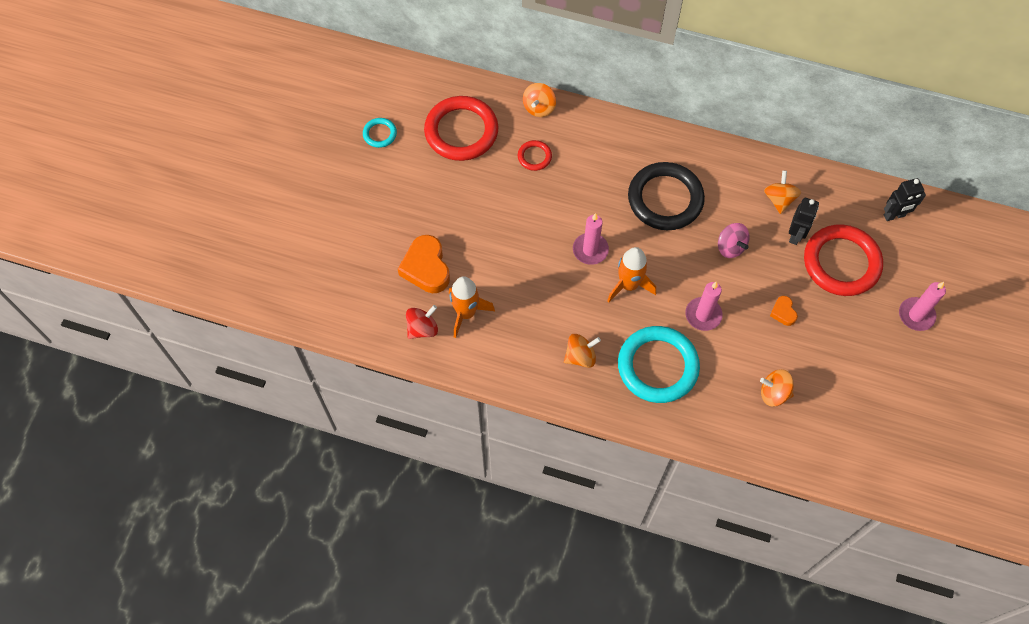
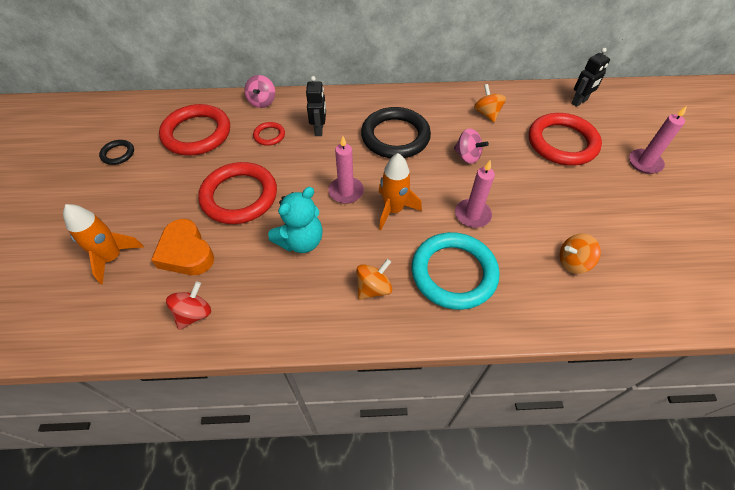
camera: 20 degrees left, 10 degrees down
(380, 134) = (118, 154): turquoise ring -> black ring
(466, 313) = (239, 283): orange rocket -> orange rocket (113, 257)
(487, 222) = (239, 196): none -> red ring
(531, 289) = (301, 241): none -> turquoise teddy bear
(539, 108) = (262, 102): orange spinning top -> pink spinning top
(783, 312) = (539, 192): orange heart -> none
(795, 235) = (514, 134): black robot -> black robot (319, 130)

